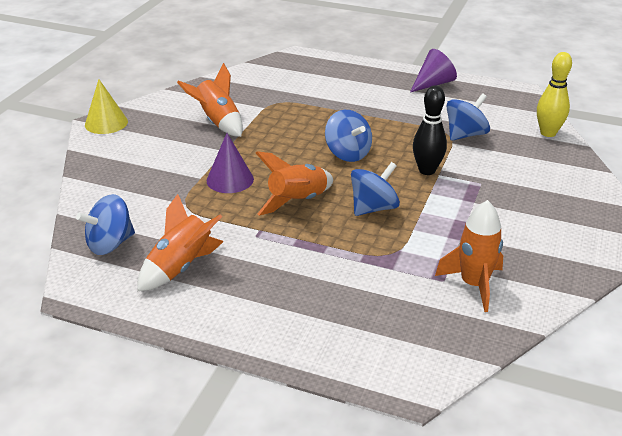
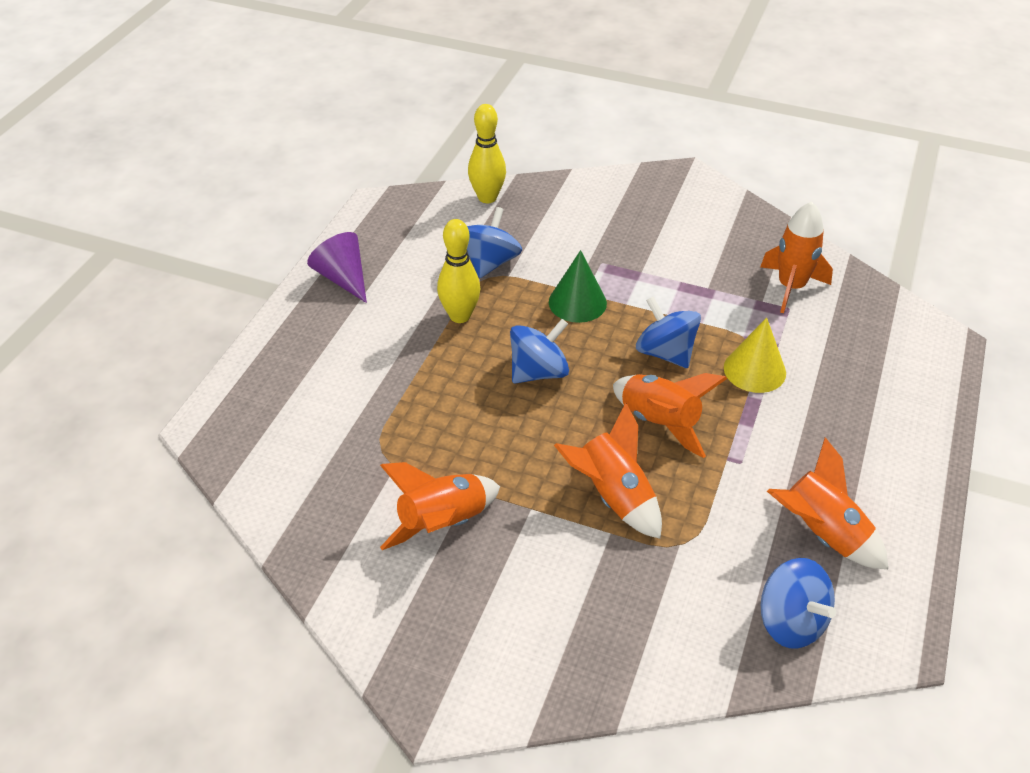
camera: 90 degrees left, 10 degrees up
(106, 123) = (436, 693): yellow cone -> yellow cone (754, 370)
(230, 179) = (613, 496): purple cone -> orange rocket
(402, 124) = (460, 316): none -> yellow bowling pin
(427, 170) = (577, 302): black bowling pin -> green cone
(465, 135) = (490, 262): blue spinning top -> blue spinning top turned 60 degrees clockwise

